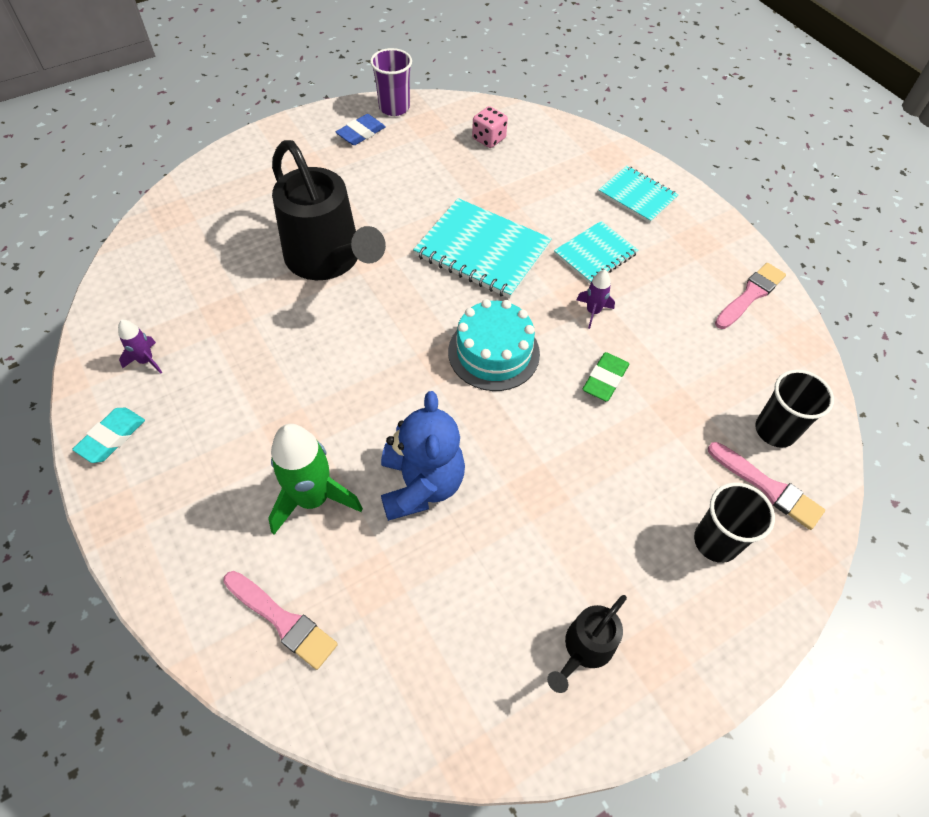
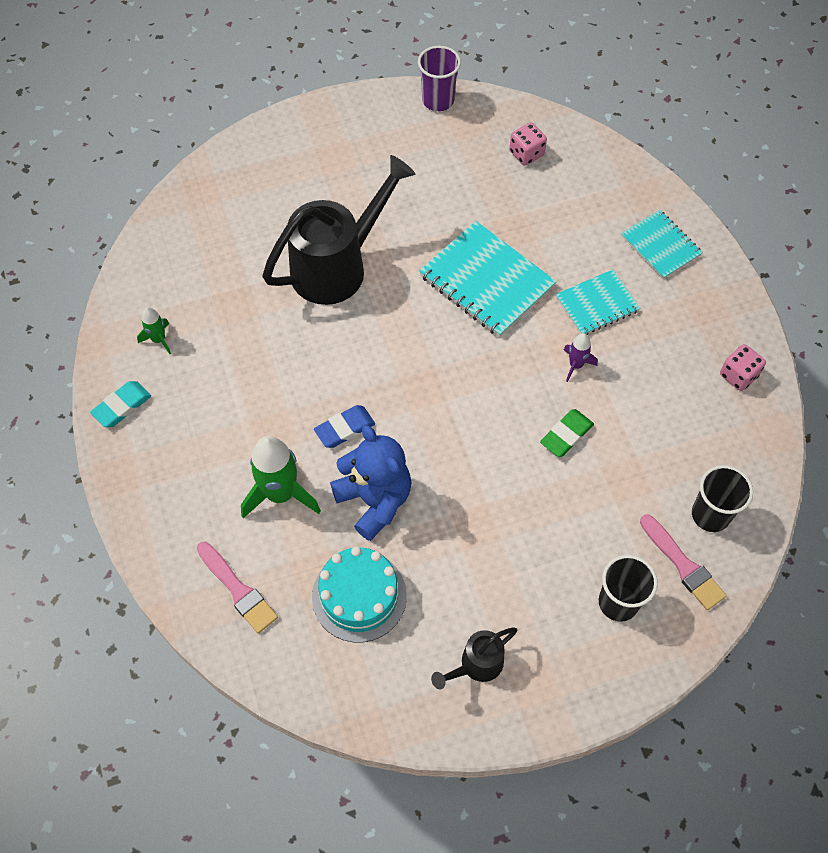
camera: 15 degrees right, 5 degrees up
(146, 361) = (159, 340): purple rocket -> green rocket
(328, 260) = (338, 266): black watering can -> black watering can turned 105 degrees counterclockwise
(361, 133) = (398, 126): blue eraser -> blue eraser (345, 429)
(421, 485) = (374, 500): blue teddy bear -> blue teddy bear turned 45 degrees counterclockwise
(493, 352) = (470, 389): turquoise cake -> turquoise cake (359, 596)
(750, 295) = (738, 375): pink brush -> pink dice

